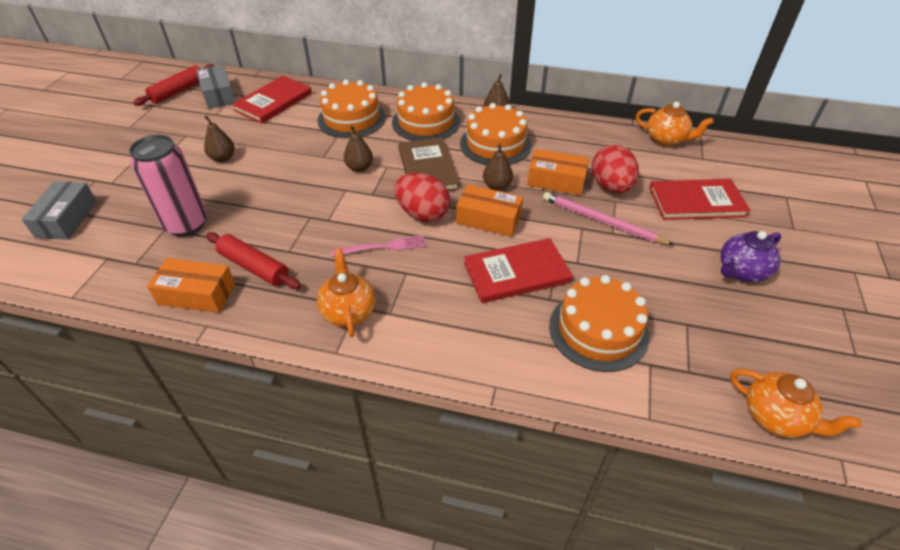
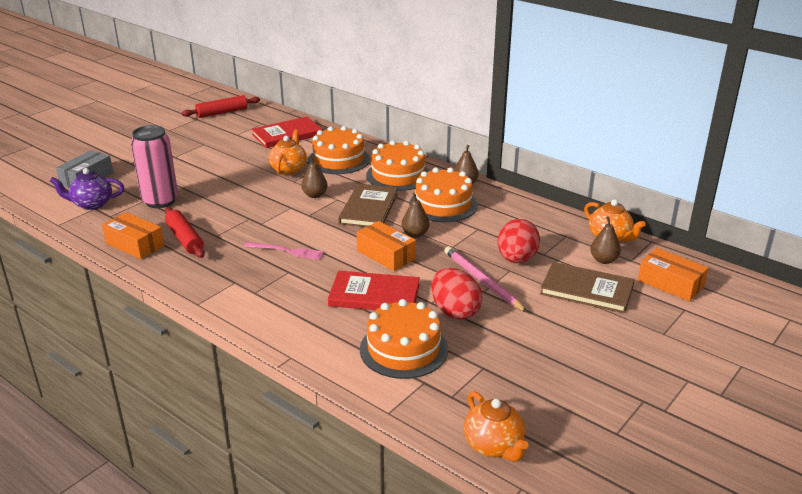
camera: 25 degrees right, 15 degrees down
(218, 95) = (249, 121): grey box -> none
(223, 158) = (218, 165): brown pear -> brown pear (603, 260)
(349, 311) = (227, 283): orange teapot -> orange teapot (289, 169)
(423, 214) = (336, 238): red egg -> red egg (455, 311)
(556, 181) = (471, 243): orange box -> orange box (670, 283)
(696, 202) = (587, 290): red book -> brown book
(741, 271) = (573, 348): purple teapot -> purple teapot (92, 204)

